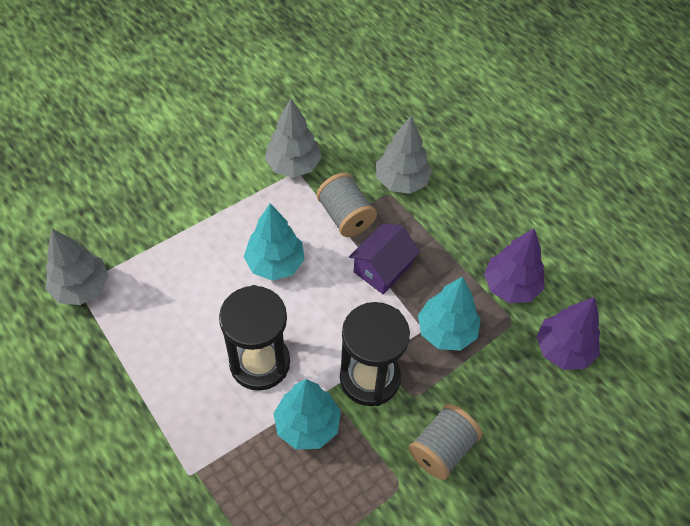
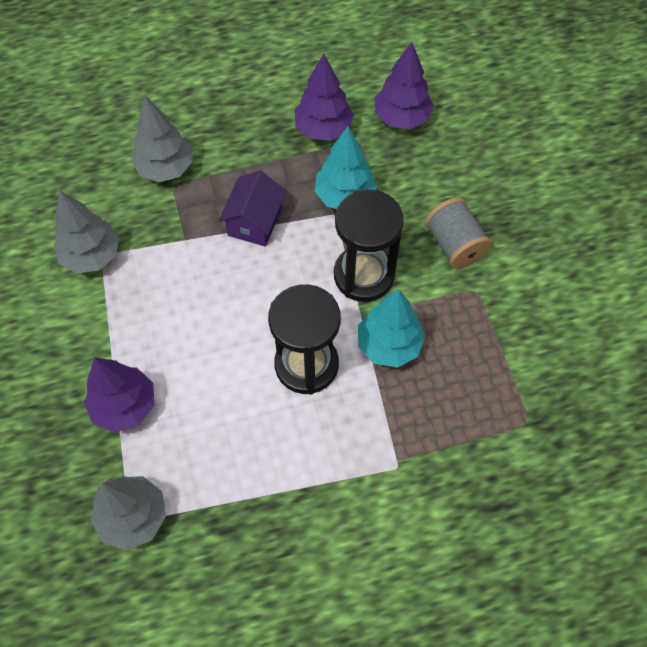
camera: 65 degrees left, 5 degrees up
(171, 243) = (124, 406): none -> purple tree
(275, 263) = (202, 313): turquoise tree -> none
(346, 216) = (180, 231): grey spool -> none
(382, 268) = (254, 222): purple house -> purple house turned 45 degrees clockwise

